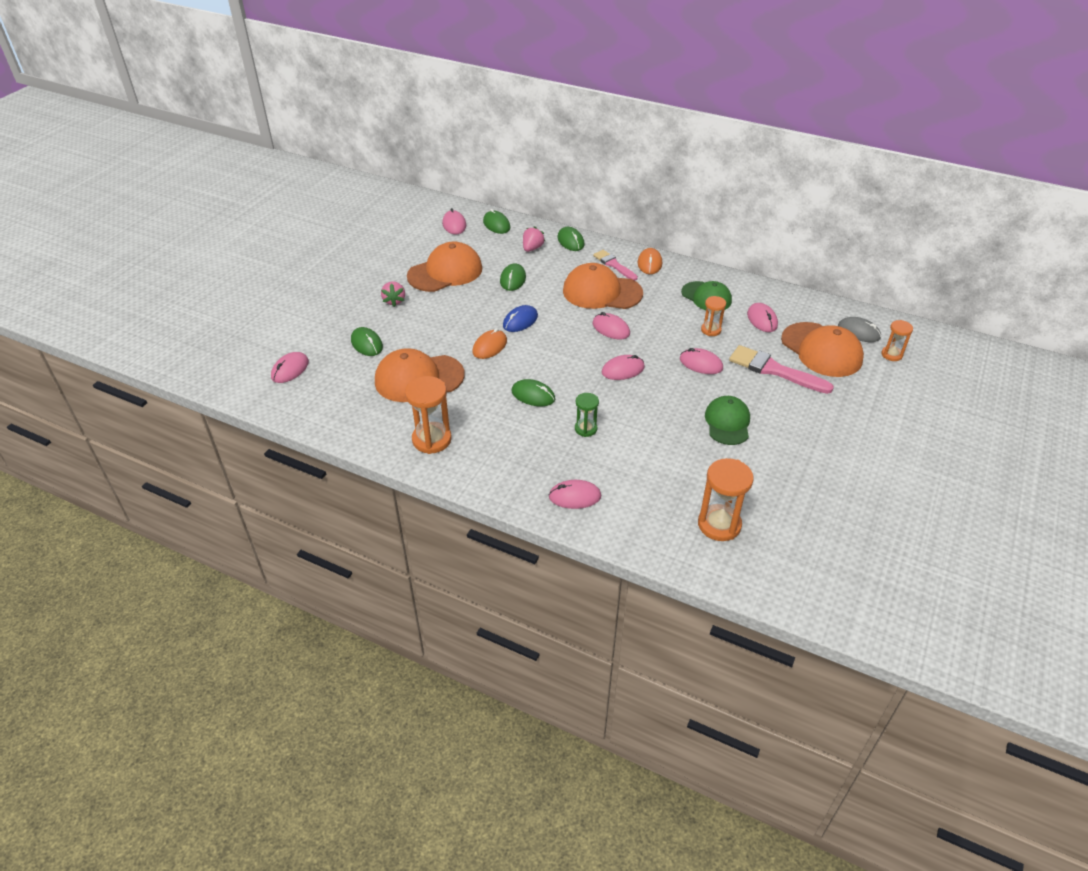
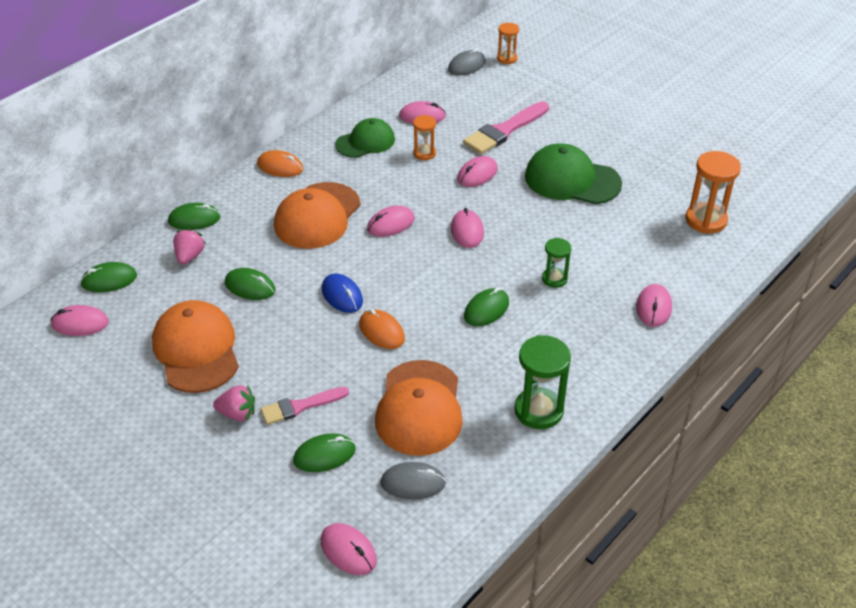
camera: 75 degrees left, 0 degrees up
(349, 387) = (413, 483): none -> grey mouse
(432, 440) = (538, 410): orange hourglass -> green hourglass
(532, 248) = (189, 256): pink strawberry -> pink strawberry turned 60 degrees clockwise
(614, 265) = (267, 195): pink brush -> pink brush (300, 406)
(727, 422) = (572, 180): green cap -> green cap, size x1.52
(821, 350) = (485, 94): orange cap -> none

